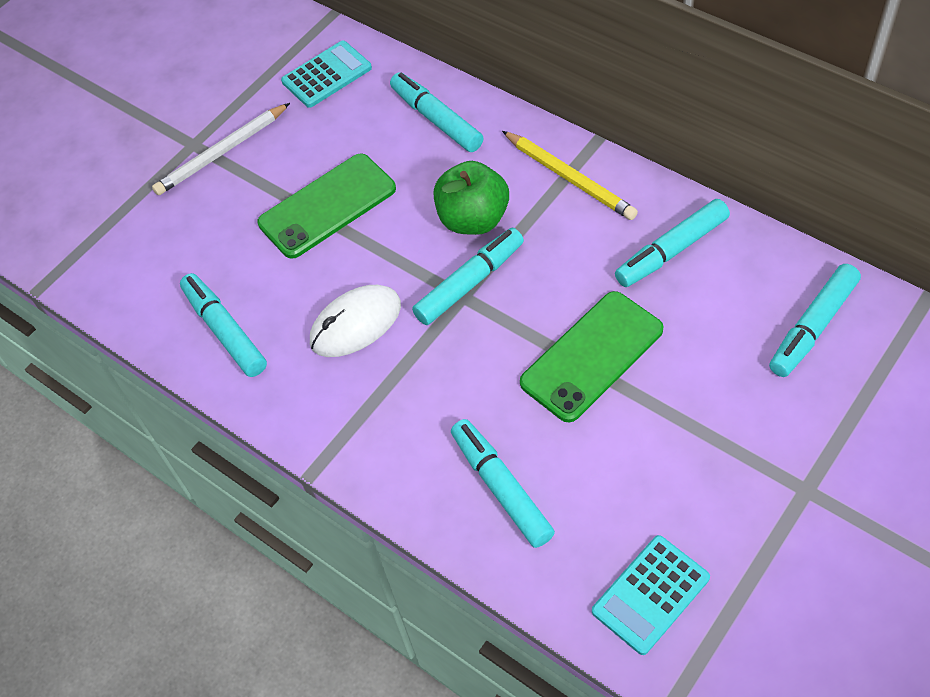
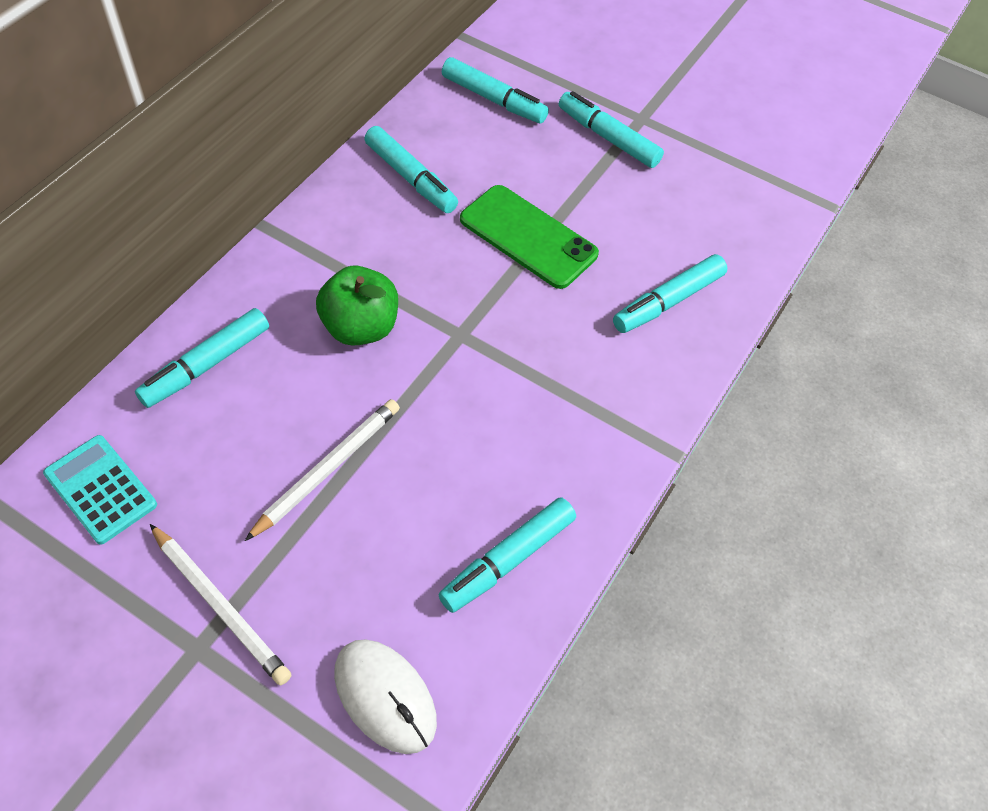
camera: 105 degrees left, 0 degrees up
(327, 206) = (328, 469): green phone -> white pencil
(355, 323) = (495, 427): white mouse -> white mouse (385, 696)
(470, 282) = (444, 328): turquoise marker -> turquoise marker (608, 138)
(570, 178) = (313, 247): yellow pencil -> none
(650, 594) = (744, 209): turquoise calculator -> none

